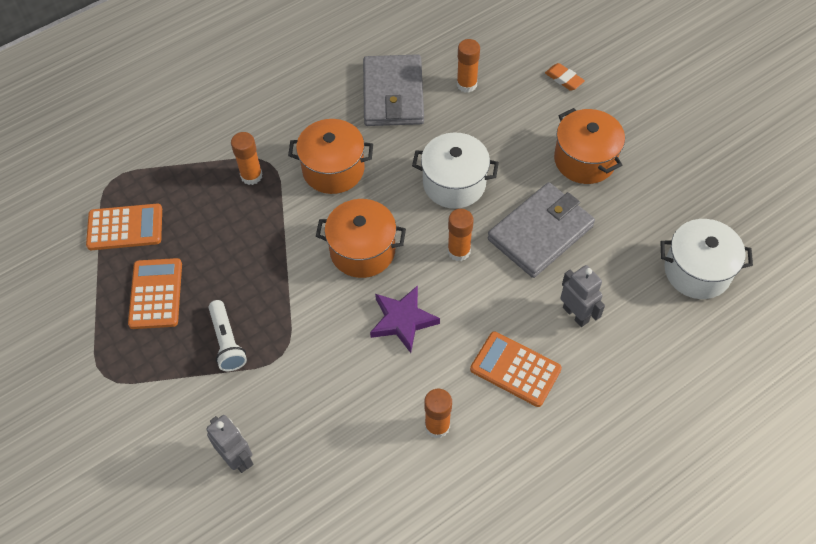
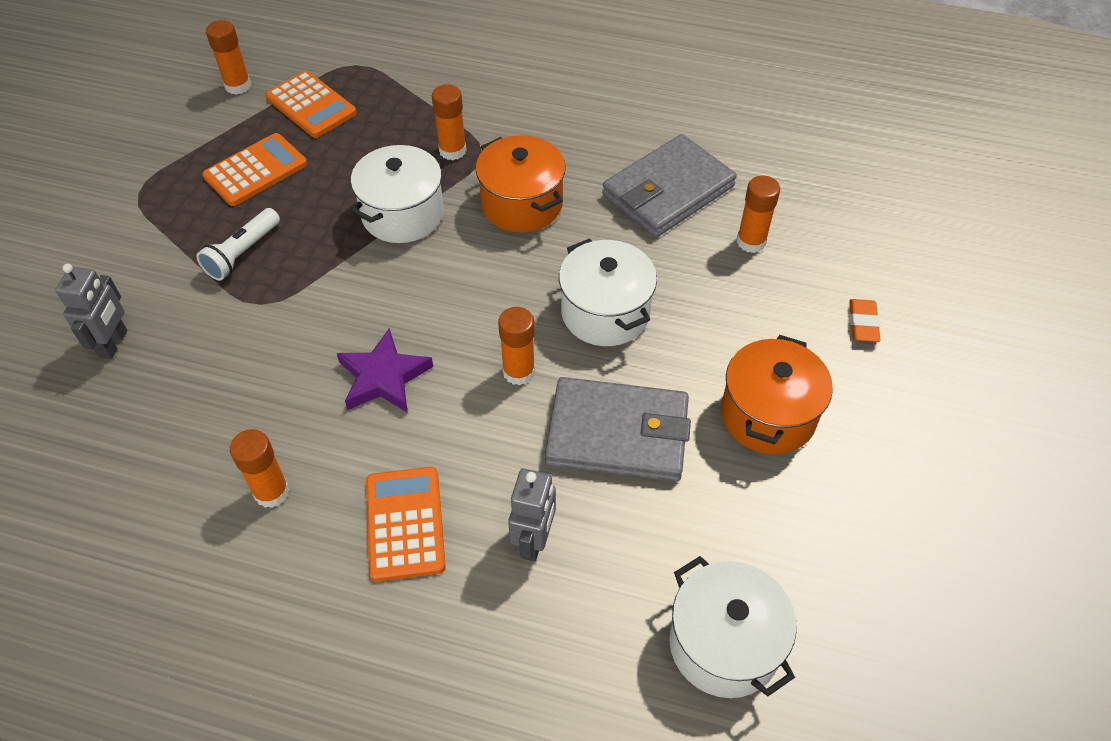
camera: 50 degrees right, 5 degrees down
(56, 259) = (238, 86): none -> orange glue stick
(280, 235) = (402, 214): none -> white pot
(362, 250) = (442, 289): orange pot -> none

